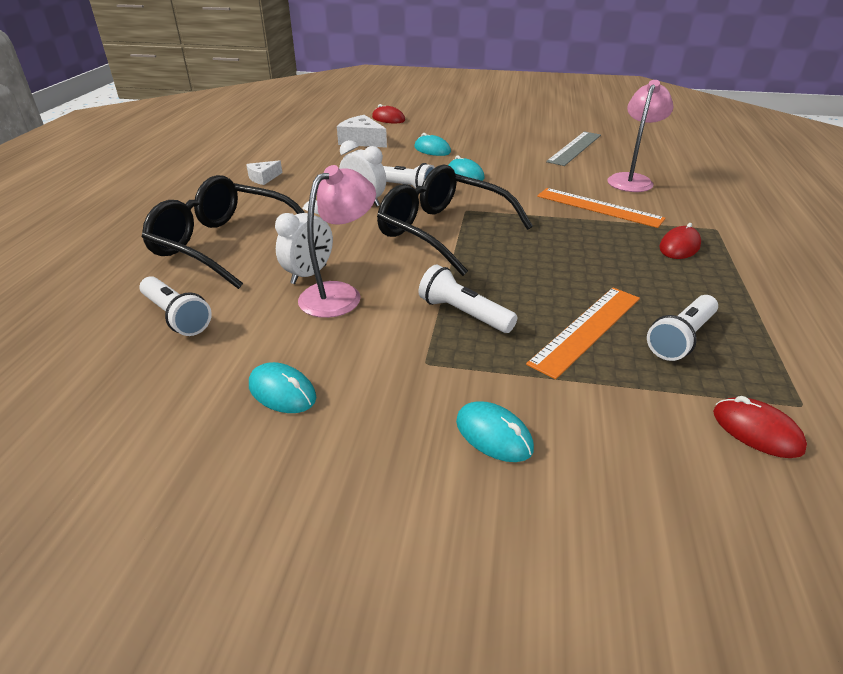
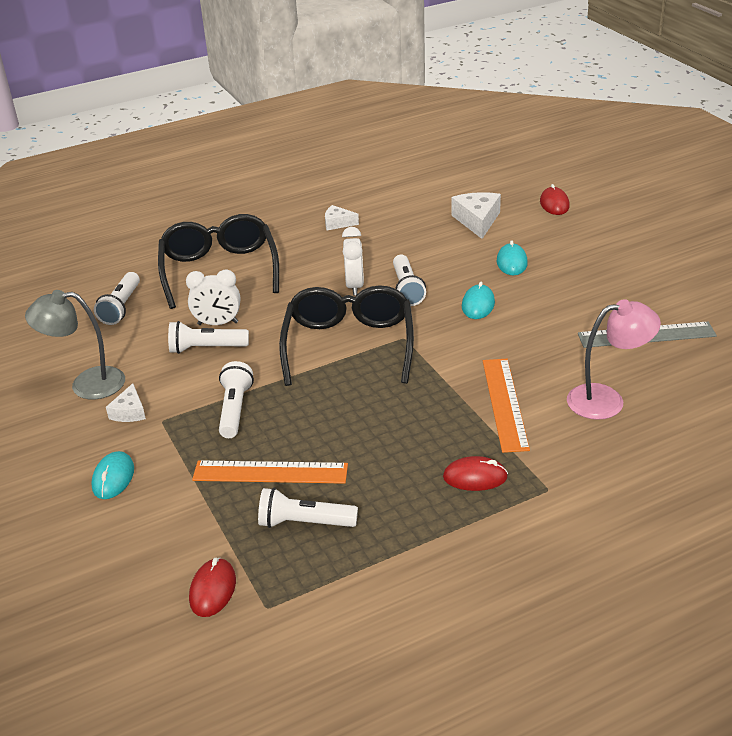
camera: 55 degrees right, 0 degrees up
(282, 392) = (86, 384): turquoise mouse -> grey lamp
(340, 294) = (206, 348): pink lamp -> white flashlight
(381, 379) = (129, 412): none -> white cheese

